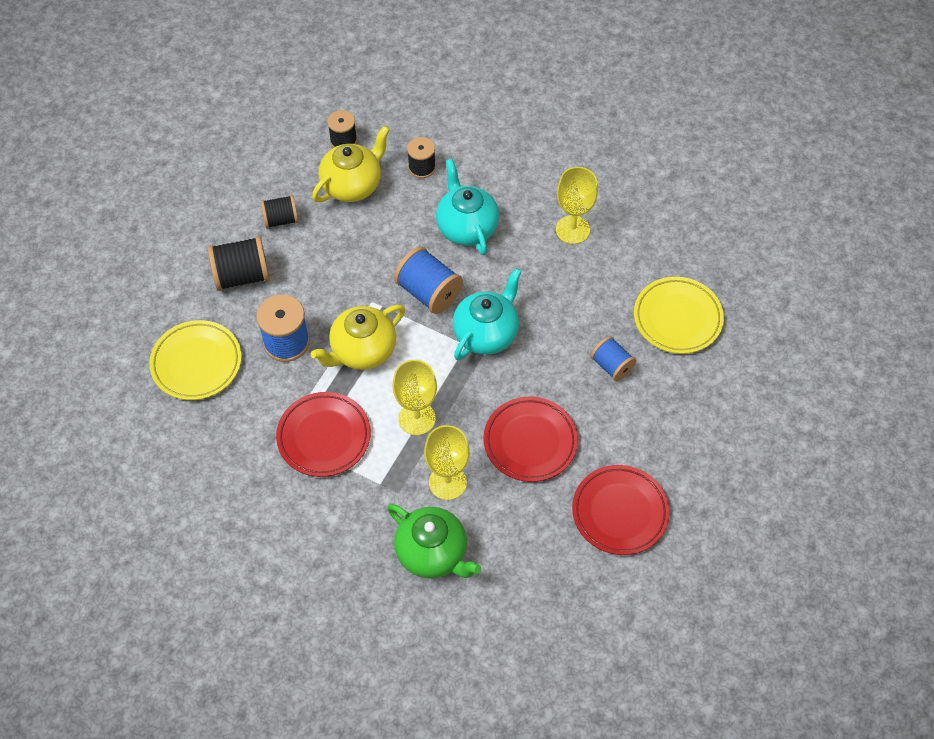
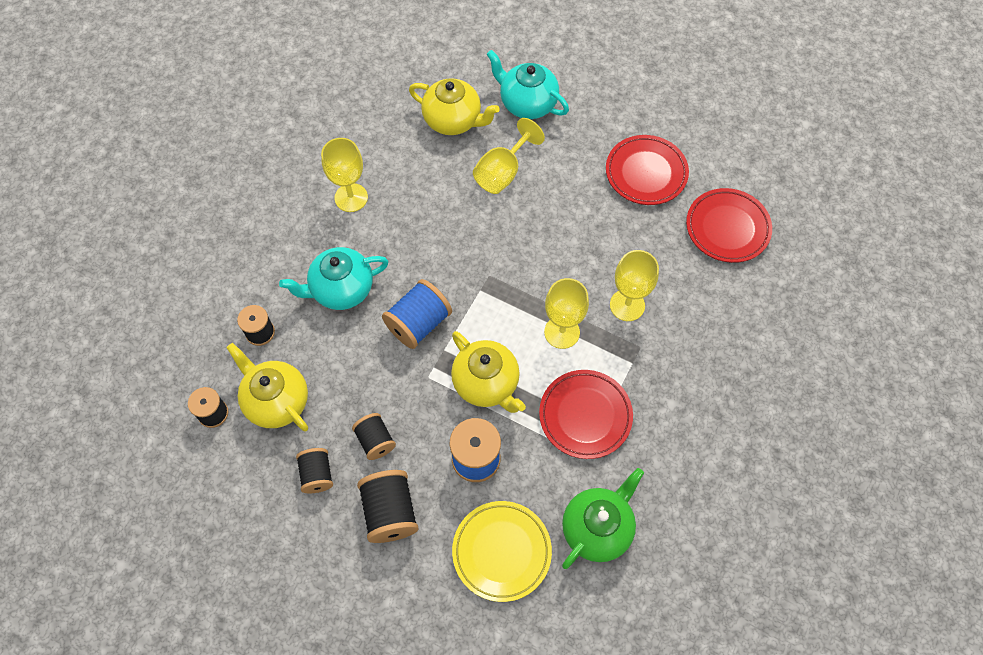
camera: 90 degrees left, 5 degrees up
(309, 262) = (375, 441): none -> black spool
(432, 553) = (698, 317): green teapot -> green teapot (597, 528)
(486, 333) = (467, 272): turquoise teapot -> turquoise teapot (527, 103)
(530, 442) = (582, 238): red plate -> red plate (727, 228)
(611, 366) = (502, 172): blue spool -> yellow goblet
(677, 318) = (453, 120): yellow plate -> yellow teapot

